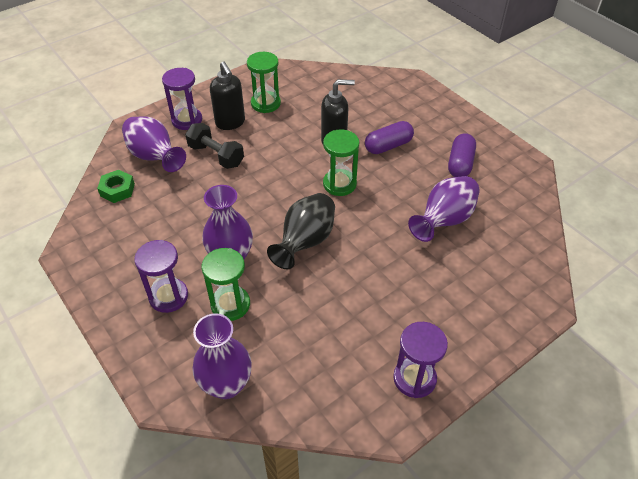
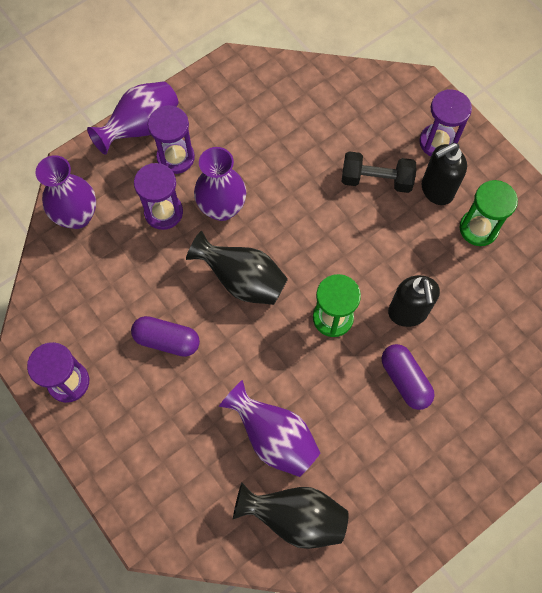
camera: 90 degrees right, 20 degrees up
(117, 190) = (317, 90): green nut -> none
(155, 157) = (370, 118): purple vase -> purple vase (141, 128)
(216, 155) = (376, 180): black dumbbell -> black dumbbell turned 60 degrees clockwise
(230, 304) = (163, 212): green hourglass -> purple hourglass
(460, 164) = (374, 471): purple capsule -> purple capsule (167, 340)
(504, 208) = (295, 517): none -> black vase

